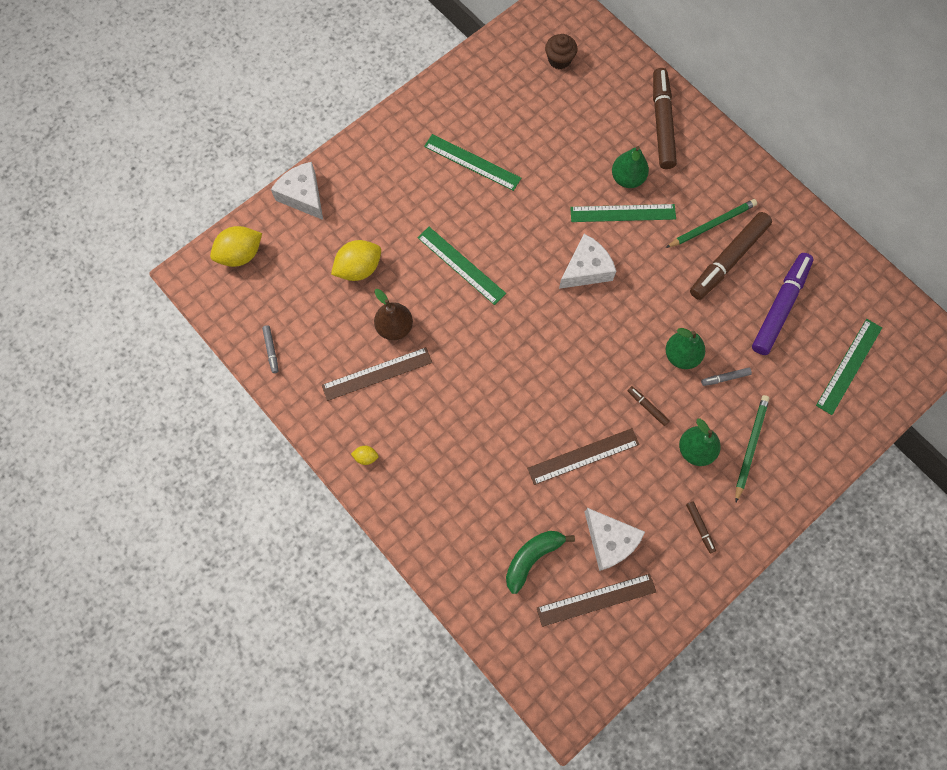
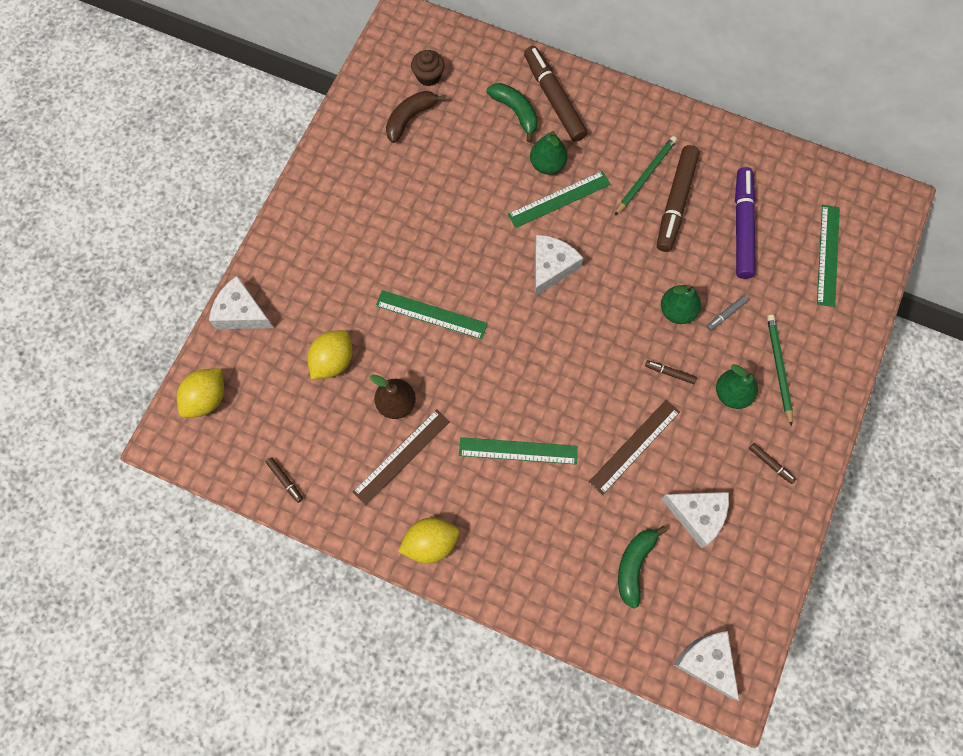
camera: 25 degrees left, 0 degrees up
(271, 350) = (285, 480): grey marker -> brown marker
(366, 457) = (430, 543): yellow lemon -> yellow lemon, size x2.14
(472, 162) = (393, 209): green ruler -> green ruler (518, 450)
(525, 90) = (410, 118): none -> brown banana
(554, 671) = (706, 662): none -> white cheese
(596, 600) = (711, 576): brown ruler -> none
(621, 121) = (516, 112): none -> green banana

